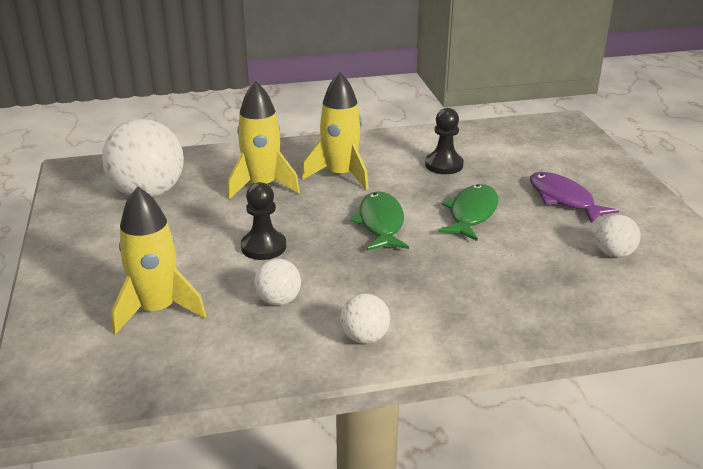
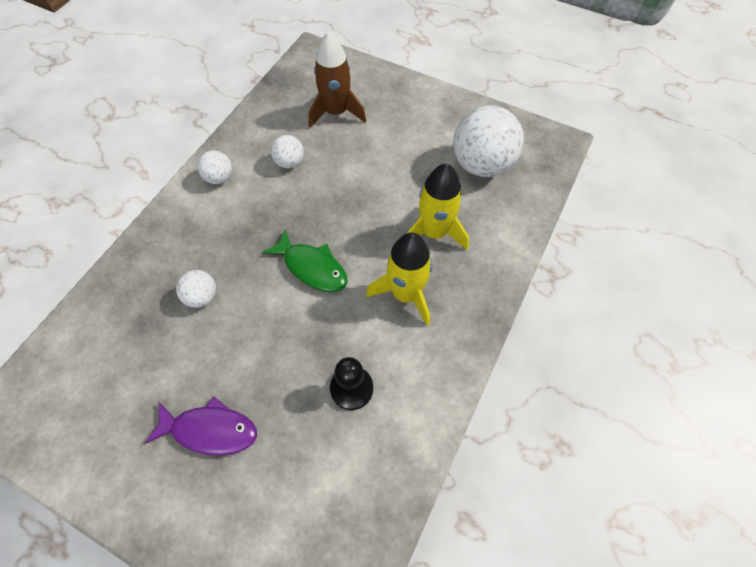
camera: 130 degrees right, 30 degrees up
(157, 310) = (336, 112): yellow rocket -> brown rocket
(263, 247) = (350, 186): black pawn -> none
(471, 214) = (264, 337): green fish -> none
(613, 254) = (123, 382): white ball -> white ball (202, 297)

